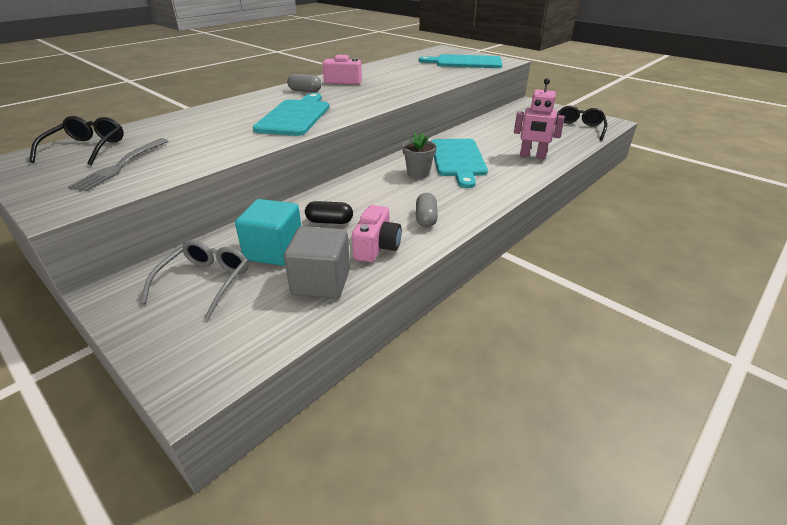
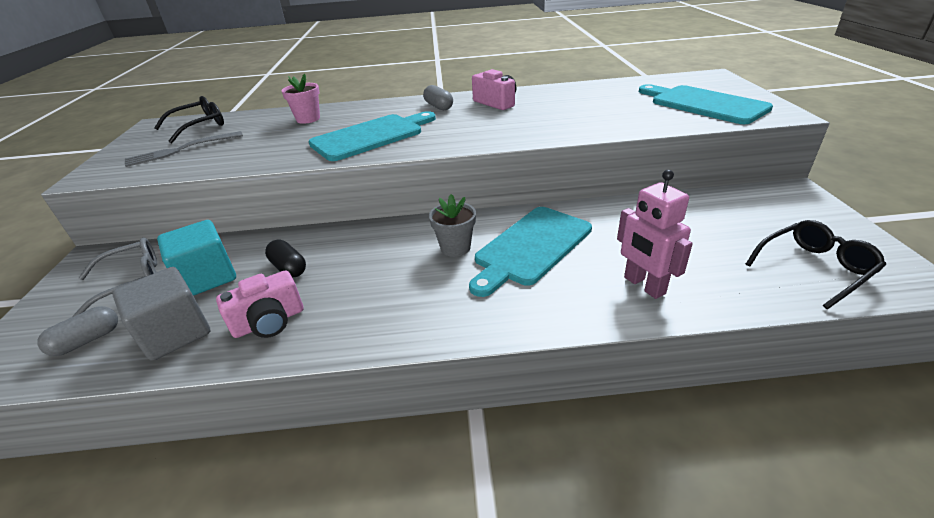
camera: 45 degrees right, 0 degrees up
(205, 119) = (308, 119): none -> pink flower pot
(426, 218) = (363, 313): grey capsule -> grey capsule (87, 340)

